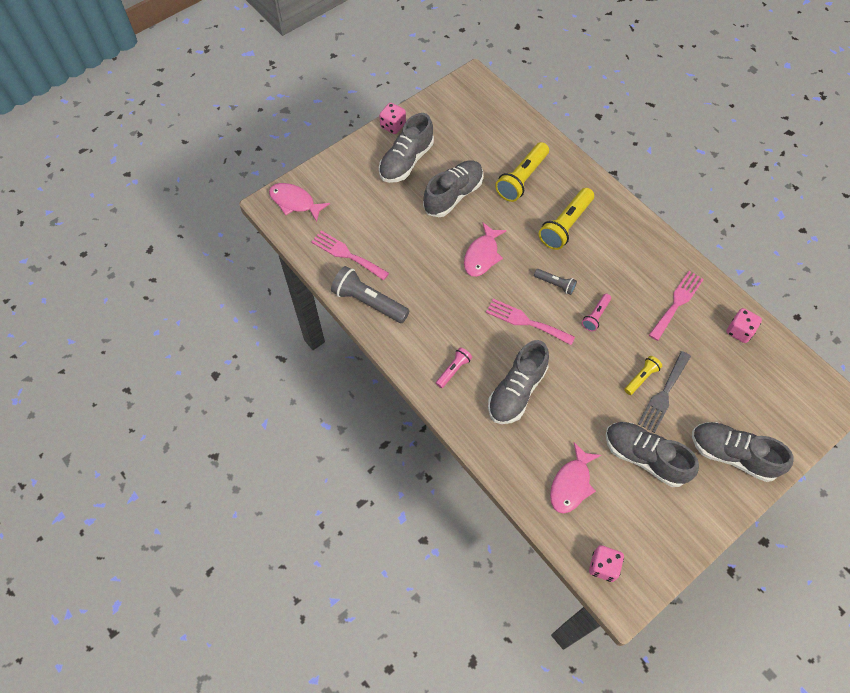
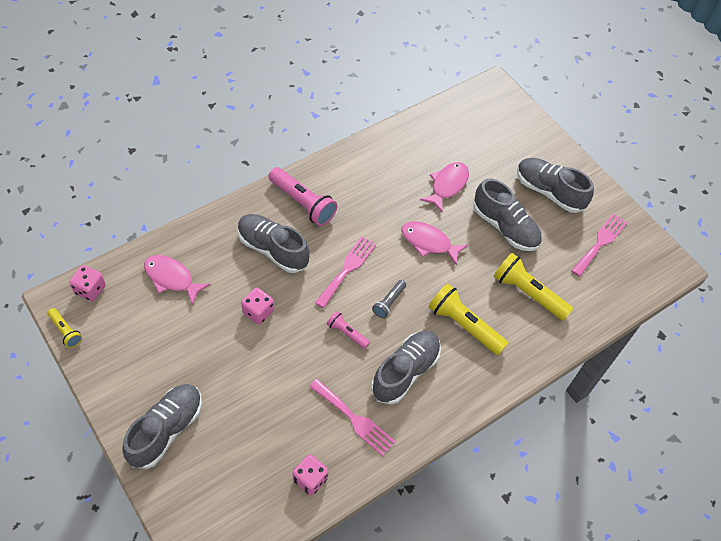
camera: 90 degrees right, 5 degrees down
(295, 202) = (497, 102): pink fish -> pink fish (447, 185)
(347, 254) = (436, 136): pink fork -> pink fork (600, 242)
(368, 302) = (382, 147): grey flashlight -> none
(393, 125) = (596, 185): pink dice -> pink dice (258, 312)
(453, 370) = (303, 203): pink flashlight -> pink flashlight, size x1.85
(641, 378) = (269, 361): yellow flashlight -> yellow flashlight (66, 331)
(644, 457) = (183, 345): grey shoe -> grey shoe (405, 372)
(663, 394) = (246, 379): grey fork -> none

